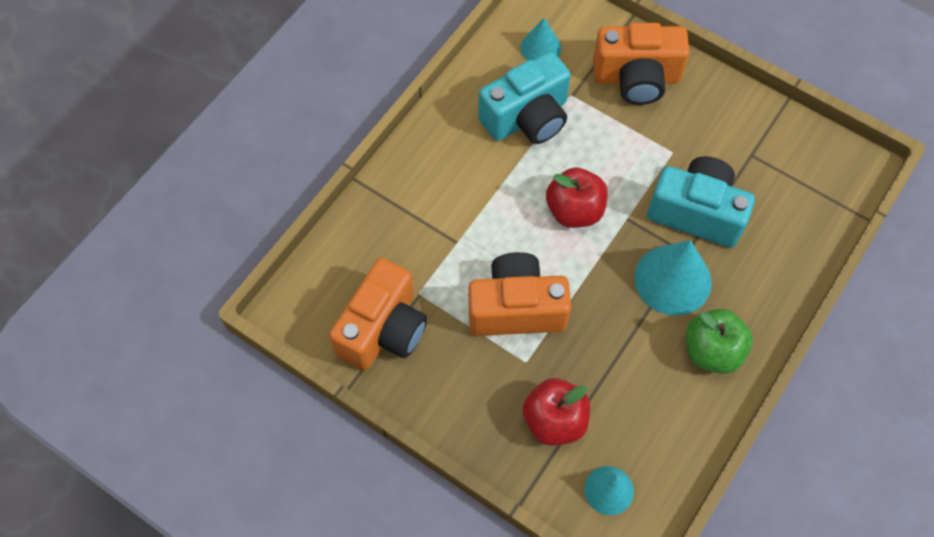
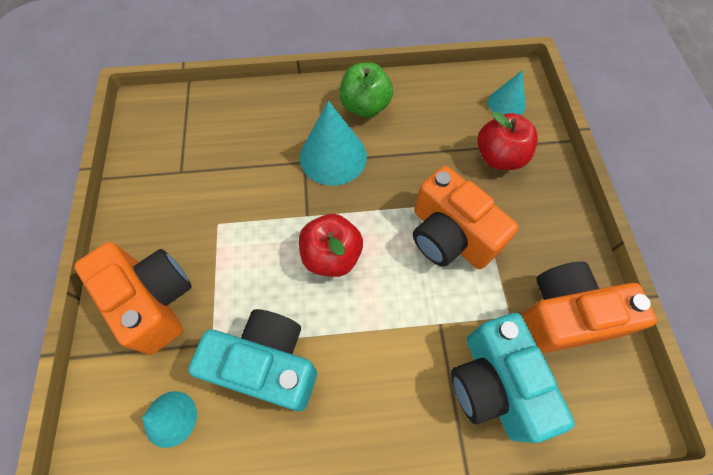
camera: 130 degrees left, 0 degrees up
(696, 212) = (263, 175): turquoise camera -> turquoise camera (494, 384)

